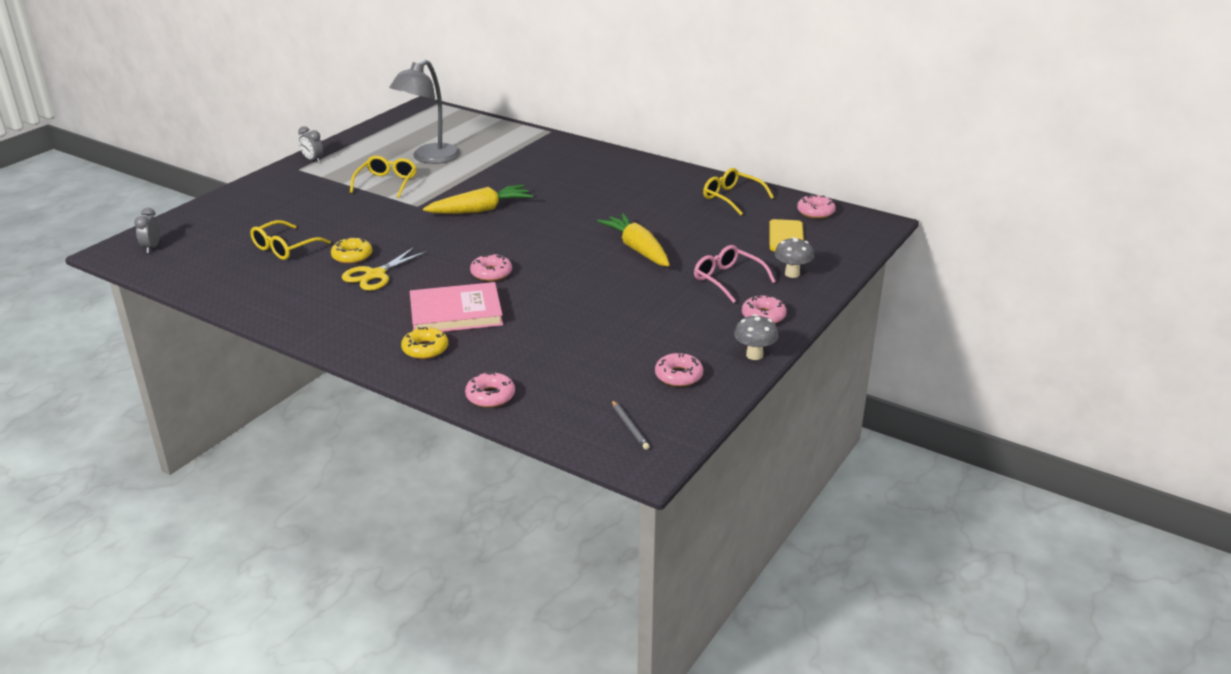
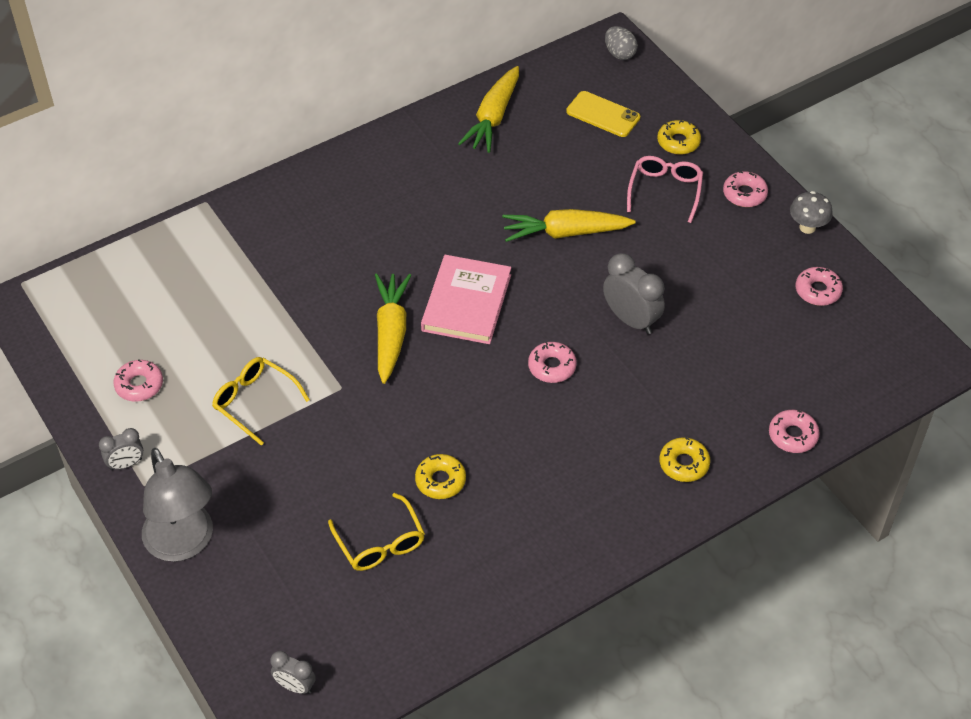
camera: 65 degrees left, 20 degrees up
(375, 275) = (500, 469): yellow scissors -> none
(429, 158) = (206, 341): grey lamp -> grey lamp (184, 544)
(456, 313) = (622, 420): pink book -> pink book (466, 303)
(567, 294) = (631, 320): none -> grey clock
(629, 426) = (882, 352): grey pencil -> none
(727, 280) = (665, 191): pink glasses -> pink glasses turned 120 degrees clockwise
(732, 198) = (493, 117): yellow glasses -> yellow carrot
(792, 274) = (678, 142): grey mushroom -> yellow donut
(815, 212) = (563, 71): pink donut -> pink donut (139, 385)
(866, 229) = (619, 53): none -> grey egg

